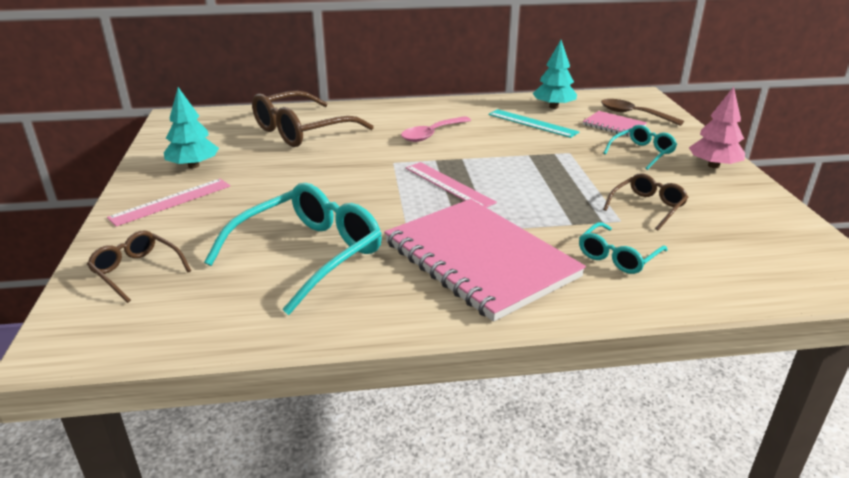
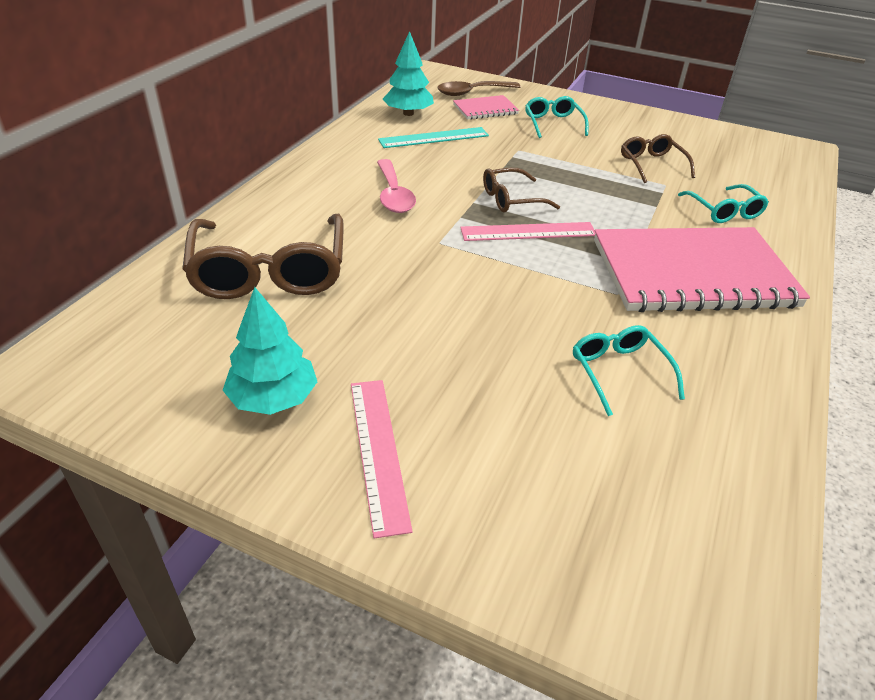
camera: 60 degrees left, 10 degrees up
(137, 271) = (571, 535): brown glasses -> brown glasses (512, 199)
(308, 255) = (619, 373): turquoise glasses -> turquoise glasses, size x0.53
(713, 166) = (603, 111): pink tree -> none

